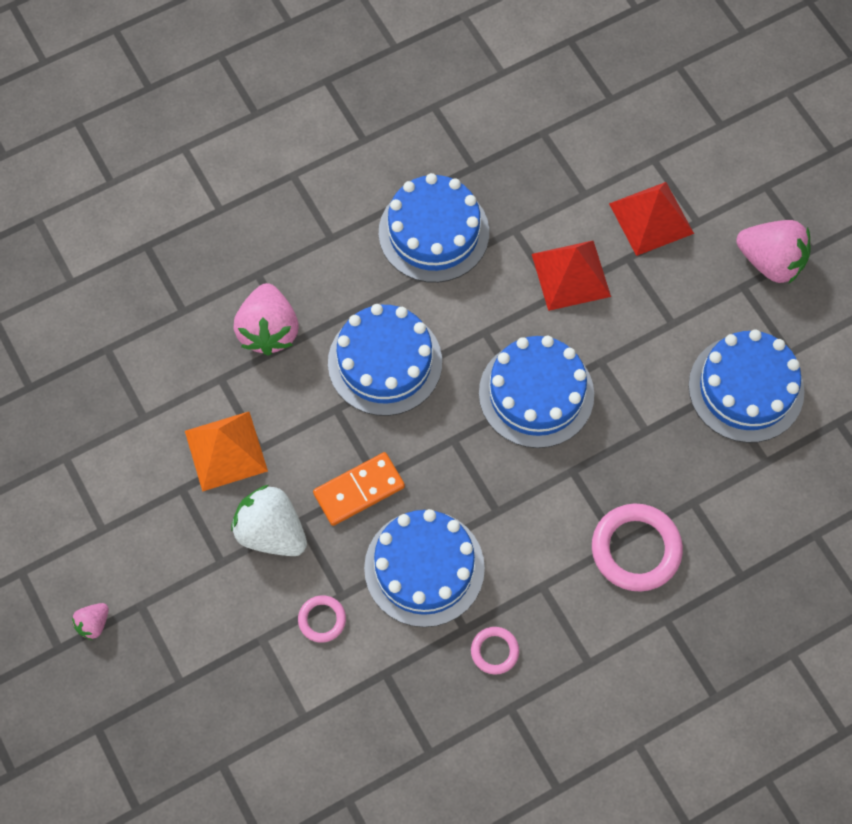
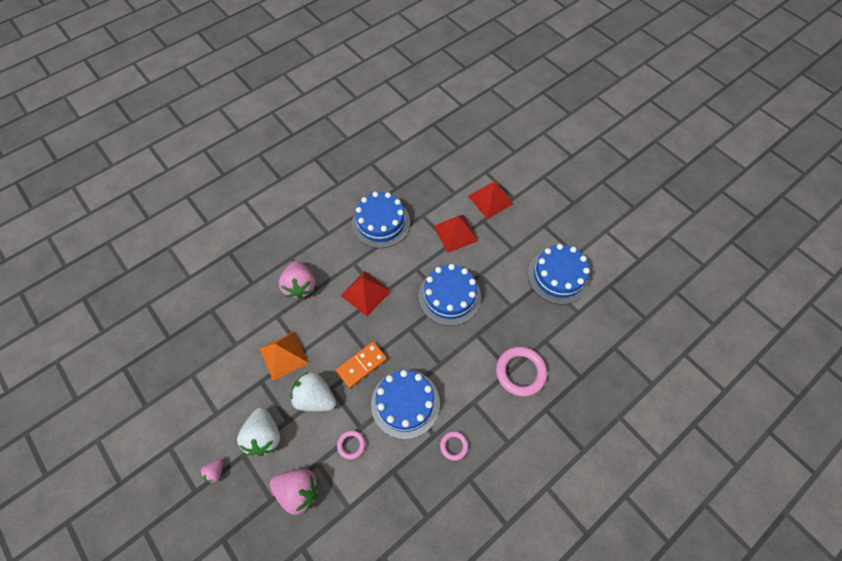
camera: 10 degrees left, 5 degrees down
(178, 580) = (264, 436): none -> white strawberry
(385, 362) = (365, 293): blue cake -> red pyramid
(770, 262) = (555, 211): pink strawberry -> pink strawberry (298, 491)

